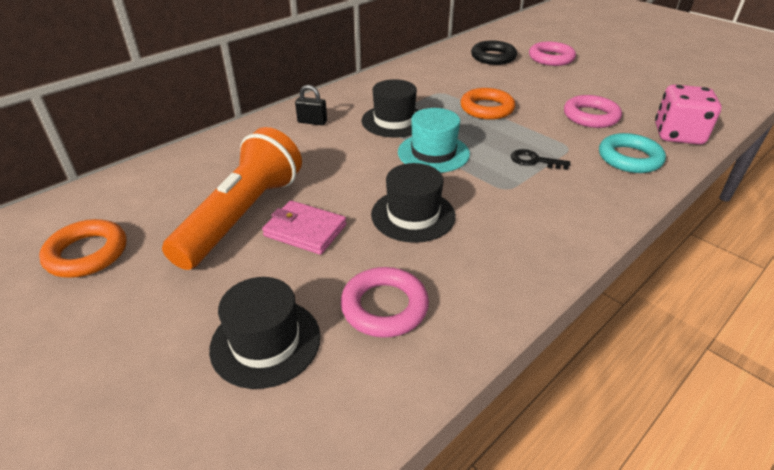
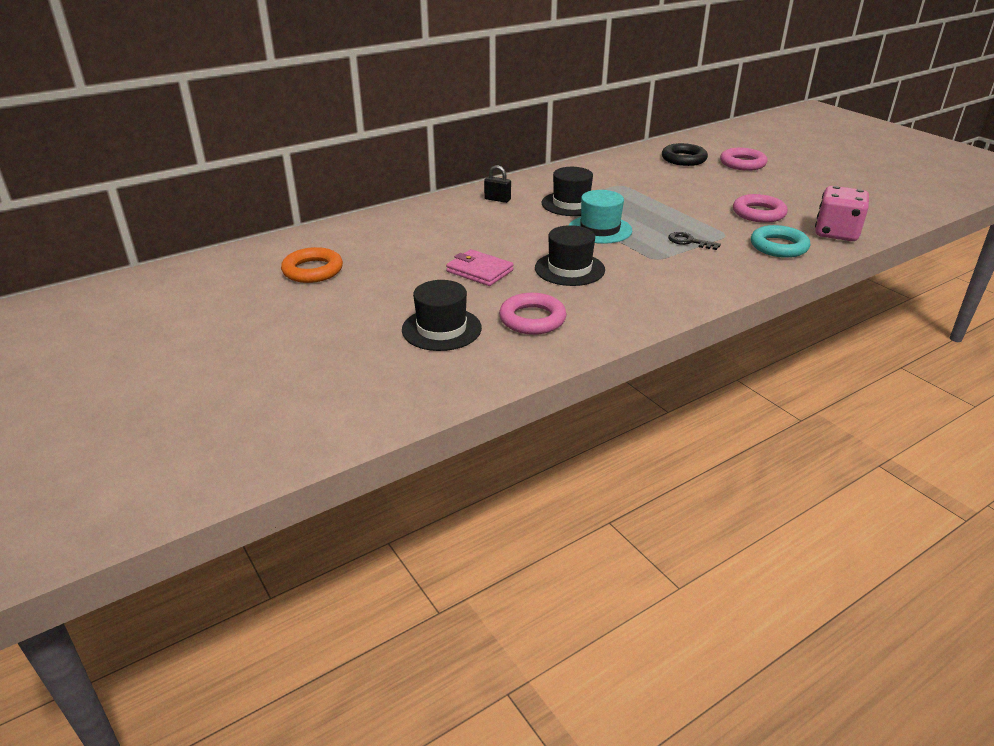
camera: 10 degrees right, 5 degrees down
(242, 216) = (431, 258): orange flashlight -> none
(487, 108) = (661, 200): orange ring -> none

